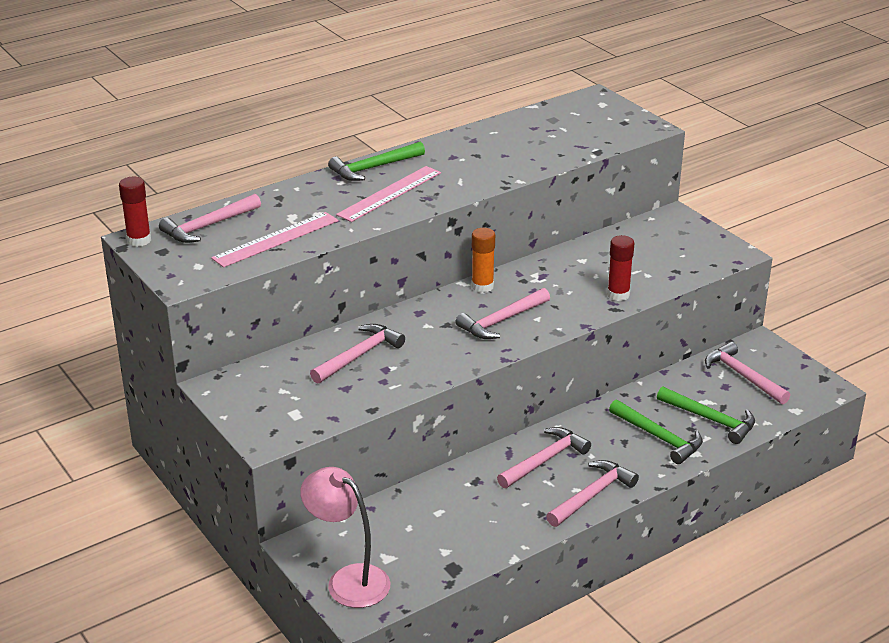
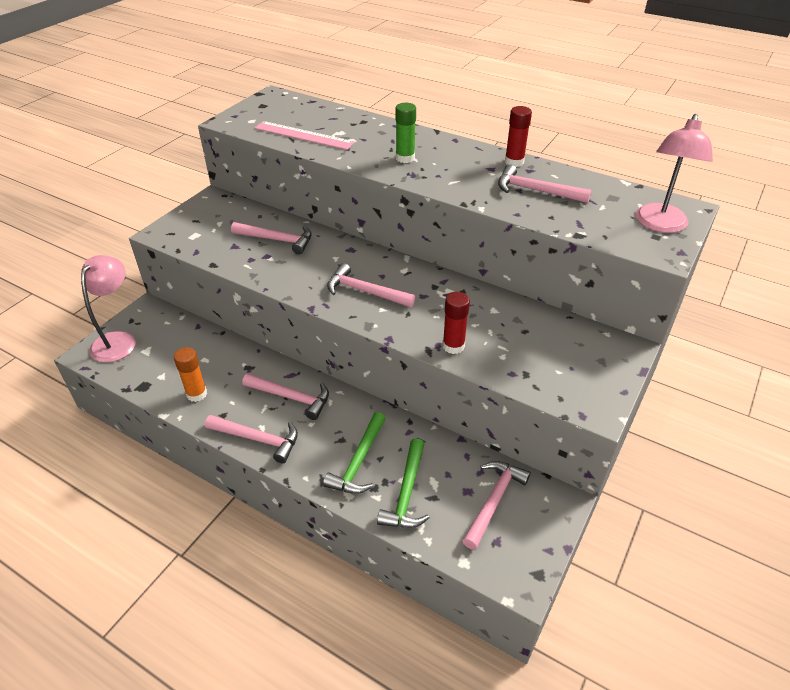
camera: 65 degrees right, 10 degrees up
(139, 240) = (271, 95): red glue stick -> red glue stick (514, 162)
(208, 226) = (304, 110): pink hammer -> pink hammer (535, 190)
(373, 168) = (438, 142): green hammer -> none
(389, 193) = (405, 158): pink ruler -> green glue stick
(482, 286) = (408, 268): orange glue stick -> orange glue stick (196, 394)
(609, 115) = (660, 225): none -> pink lamp

